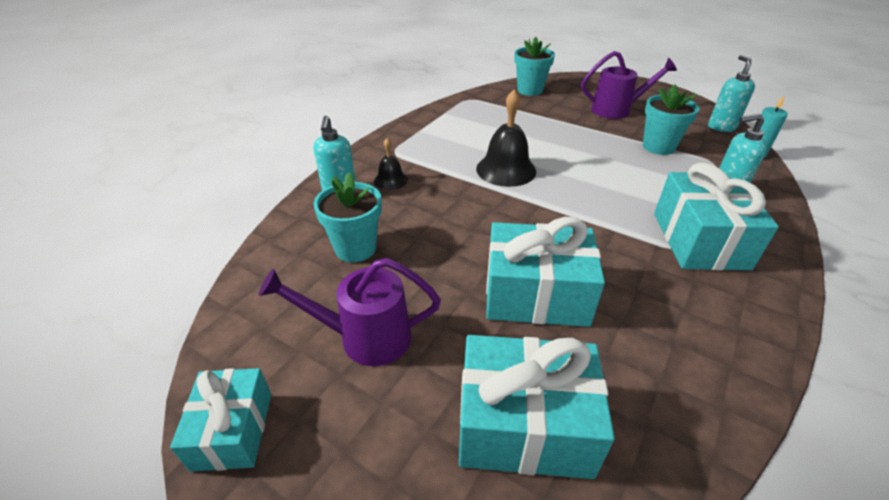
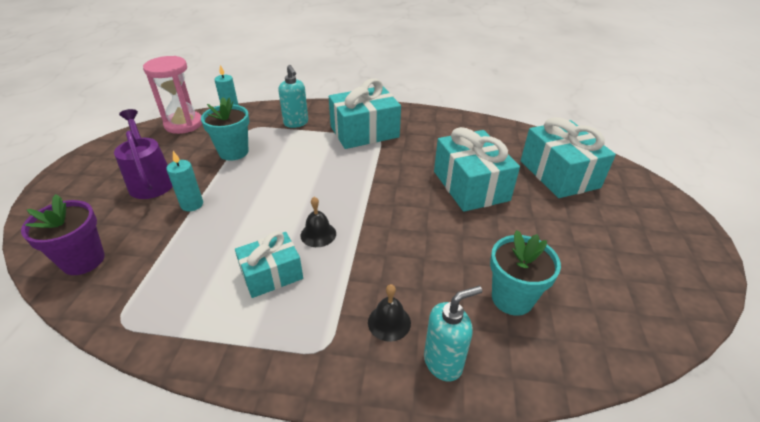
camera: 115 degrees left, 0 degrees up
(233, 430) = (695, 279): turquoise gift -> turquoise gift (271, 274)
(364, 338) = (581, 250): purple watering can -> none
(506, 169) = (318, 234): black bell -> black bell, size x0.55
(530, 90) = (83, 260): turquoise flower pot -> purple flower pot
(575, 123) = (192, 204): none -> turquoise candle
(721, 127) = (184, 124): turquoise soap dispenser -> pink hourglass

